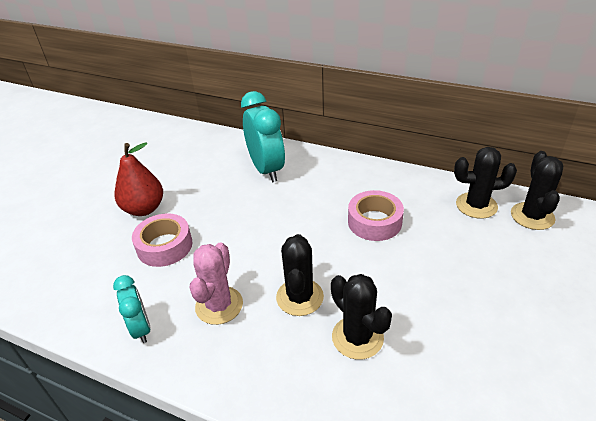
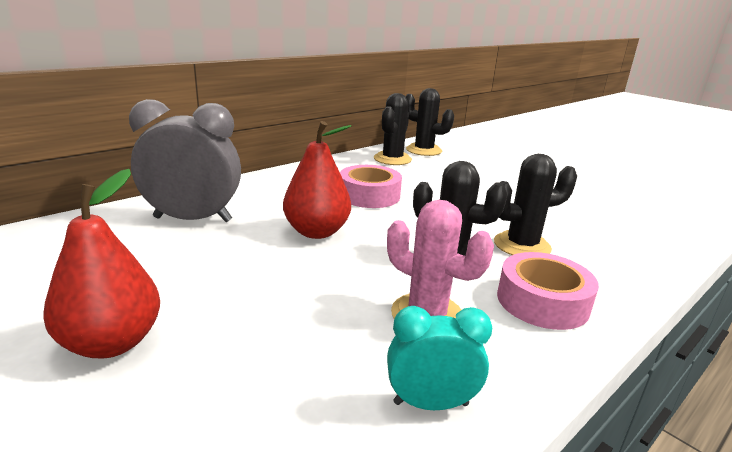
camera: 70 degrees left, 15 degrees down
(164, 246) = (250, 338): pink tape -> pink tape (542, 301)
(266, 169) = (193, 219): turquoise clock -> grey clock
(290, 221) = (317, 232): none -> red pear

